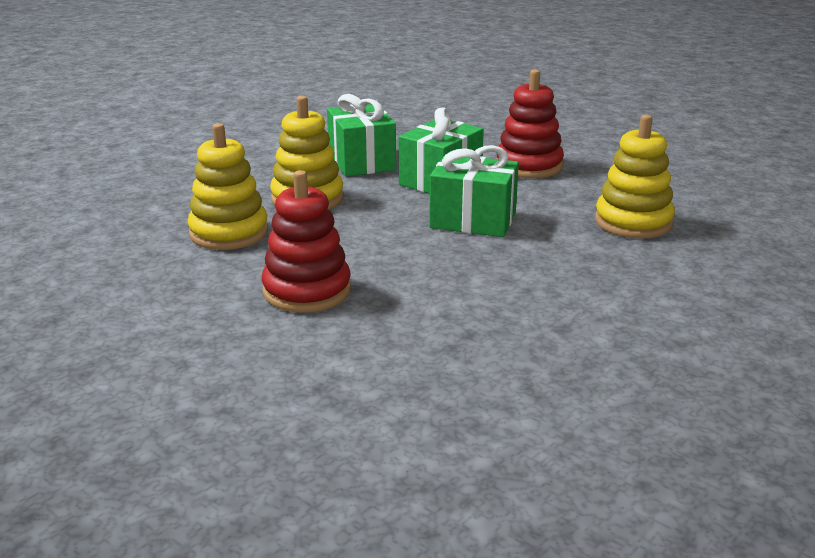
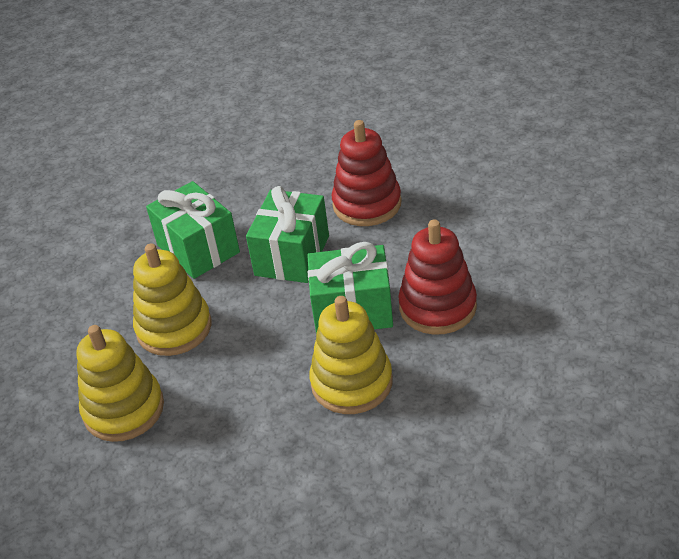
camera: 15 degrees left, 15 degrees up
(307, 291) = (248, 472): red stacking toy -> red stacking toy (437, 307)
(633, 222) = (500, 265): yellow stacking toy -> yellow stacking toy (351, 383)

